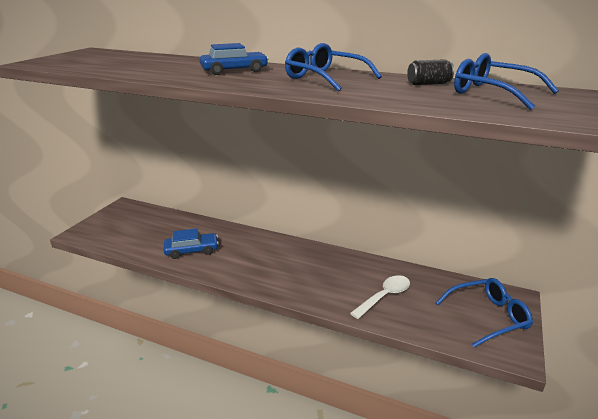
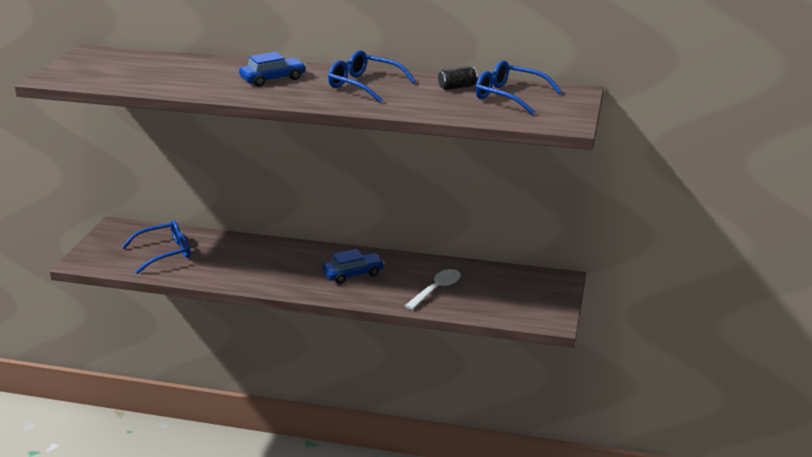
camera: 10 degrees left, 0 degrees up
(192, 250) = (223, 267): blue car -> blue car (353, 274)
(487, 317) = (533, 296): blue glasses -> blue glasses (164, 253)

